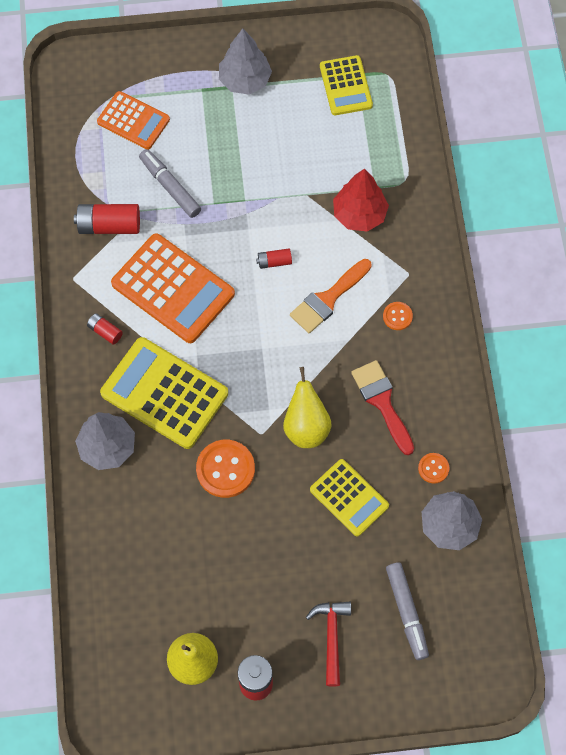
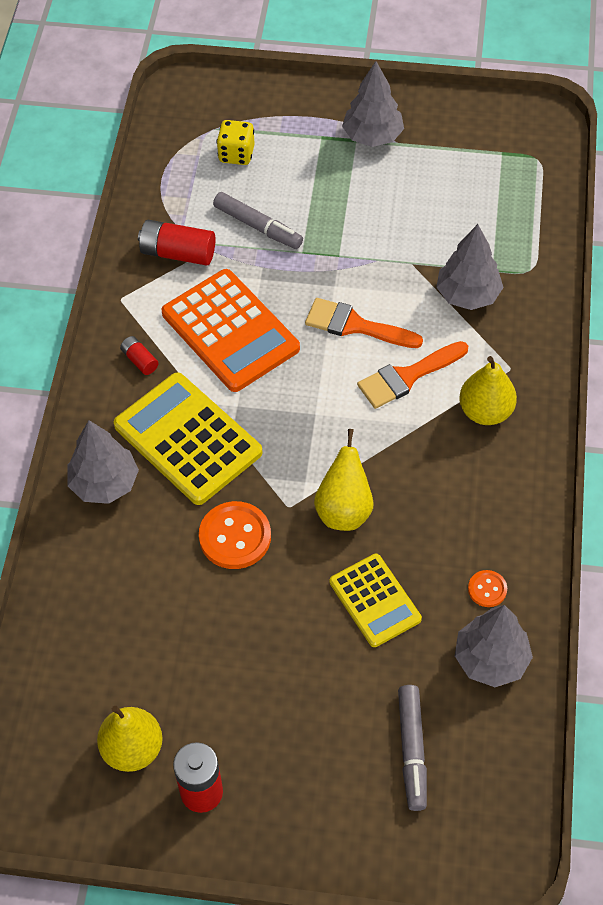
camera: 15 degrees right, 10 degrees down
(133, 121) = (236, 154): orange calculator -> yellow dice
(170, 187) = (258, 227): grey marker -> grey marker turned 150 degrees clockwise
(274, 262) = (355, 325): red battery -> orange brush
(331, 637) = (310, 759): red hammer -> none
(345, 86) = (486, 162): yellow calculator -> none
(359, 214) = (468, 295): red tree -> grey tree
(382, 402) = (443, 501): red brush -> none
(397, 316) = (485, 411): orange button -> yellow pear

